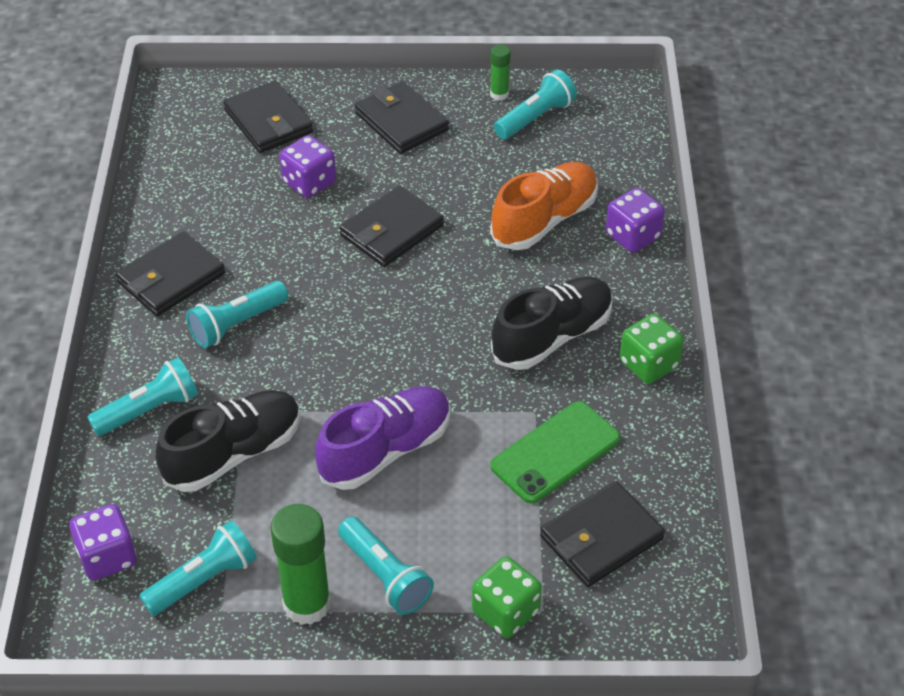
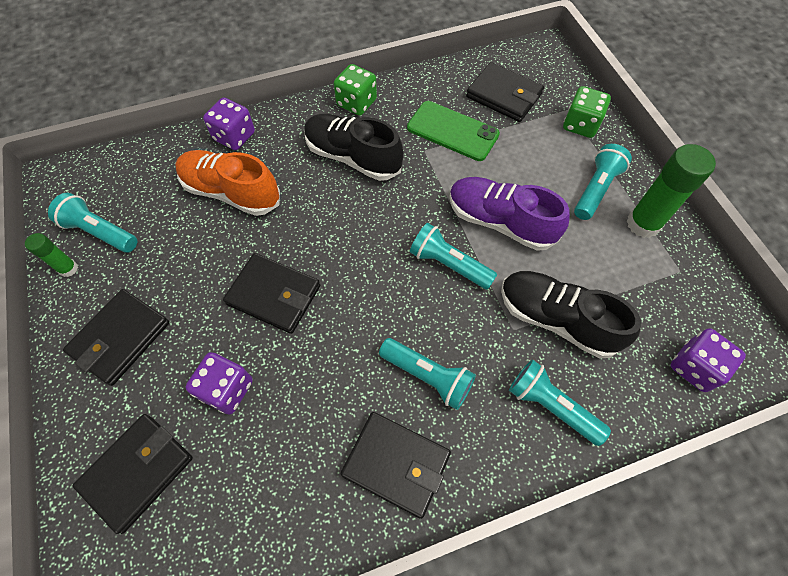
camera: 110 degrees left, 15 degrees up
(204, 580) = (667, 292): turquoise flashlight -> turquoise flashlight (448, 264)

